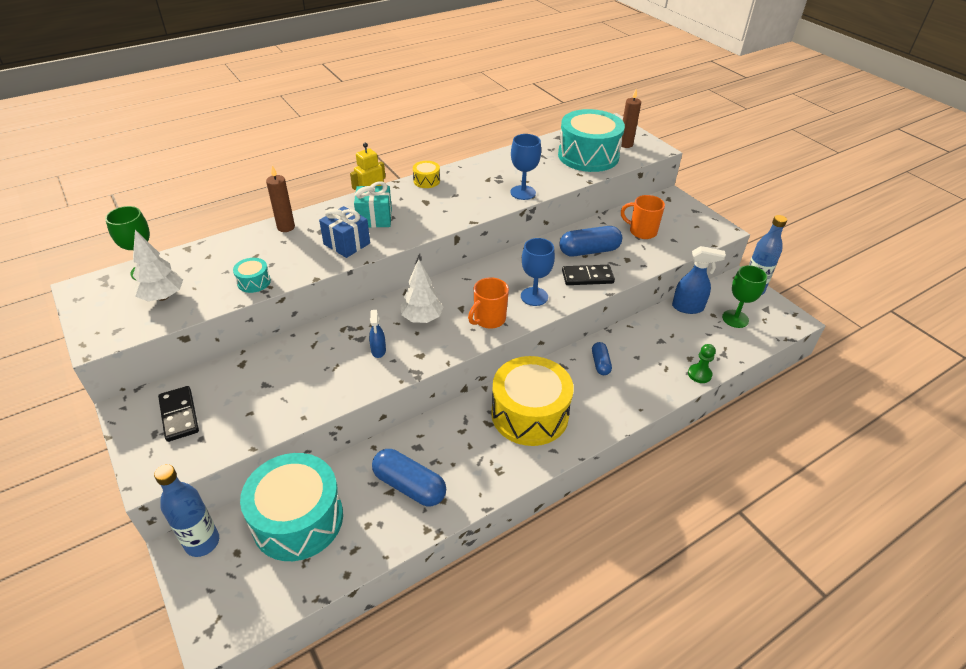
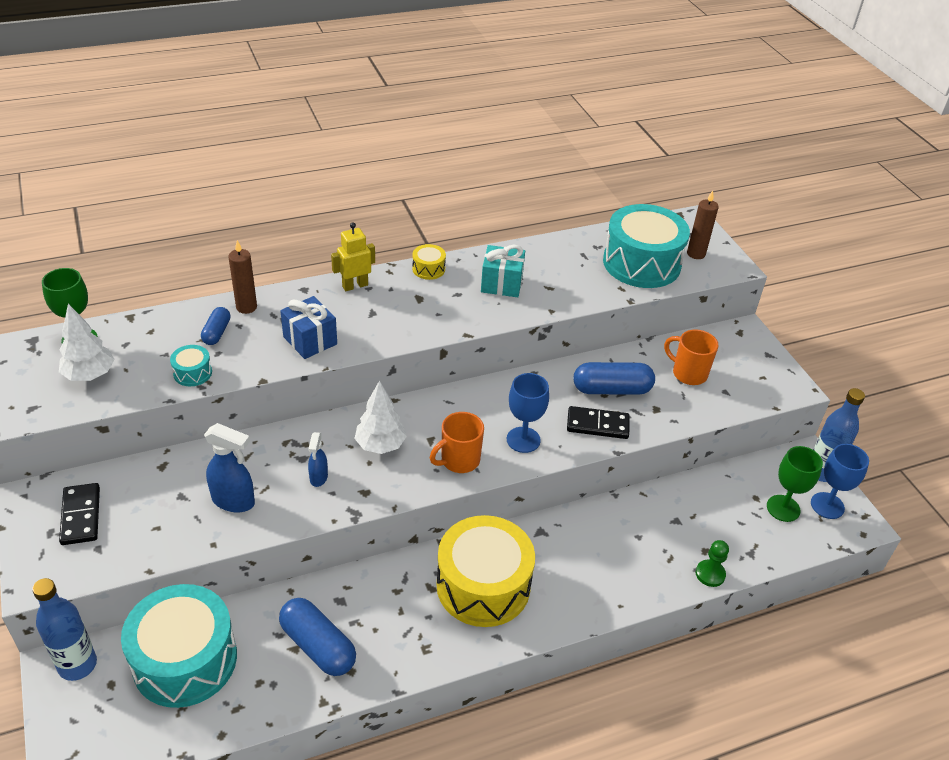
camera: 10 degrees right, 0 degrees up
(374, 218) = (352, 311): turquoise gift -> turquoise gift (501, 284)
(523, 192) = (541, 304): blue goblet -> blue goblet (827, 505)
(600, 363) = (590, 537): blue capsule -> blue capsule (217, 333)
(688, 307) = (726, 482): blue spray bottle -> blue spray bottle (234, 501)

